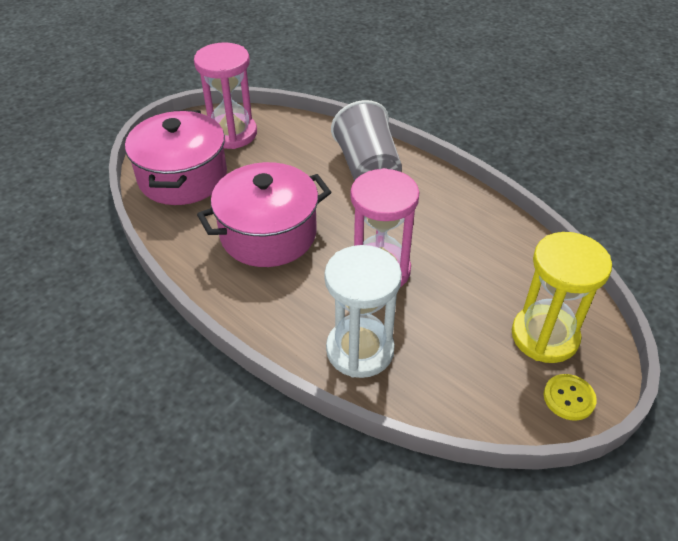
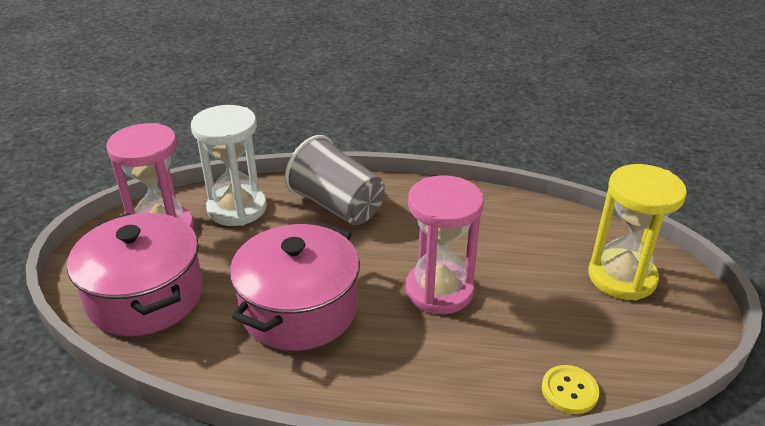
camera: 35 degrees left, 10 degrees down
(360, 350) = (495, 372): white hourglass -> white hourglass (237, 208)
(569, 398) = (688, 316): yellow button -> yellow button (569, 391)

